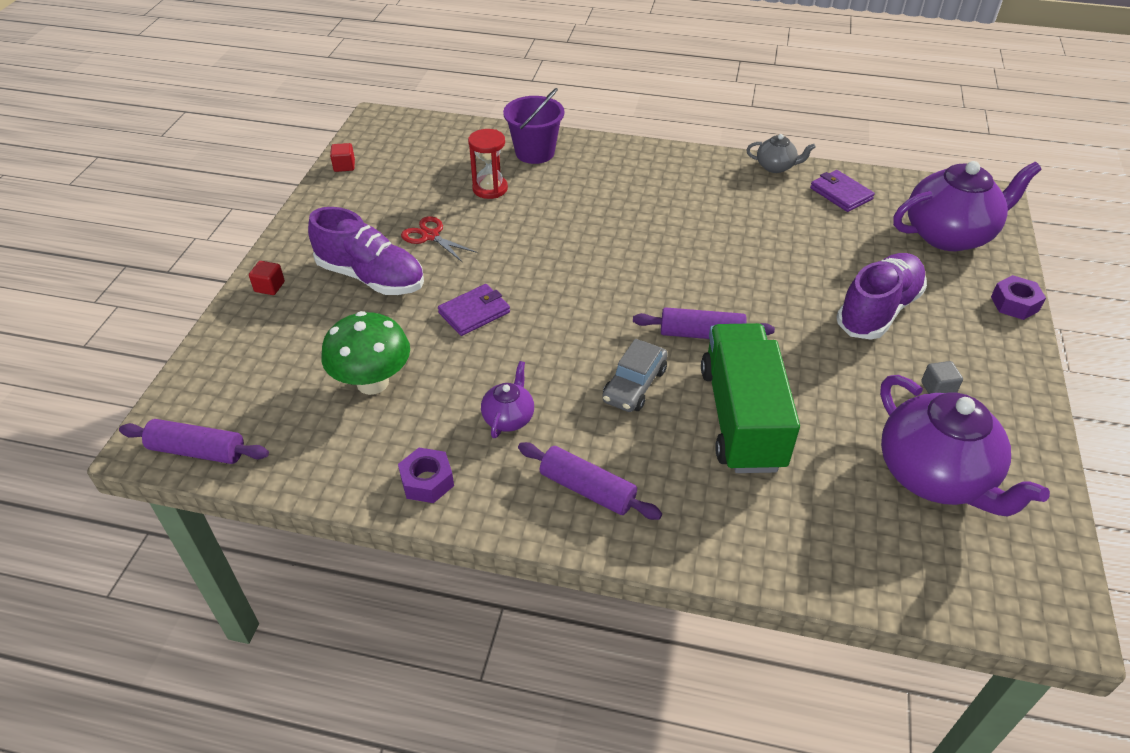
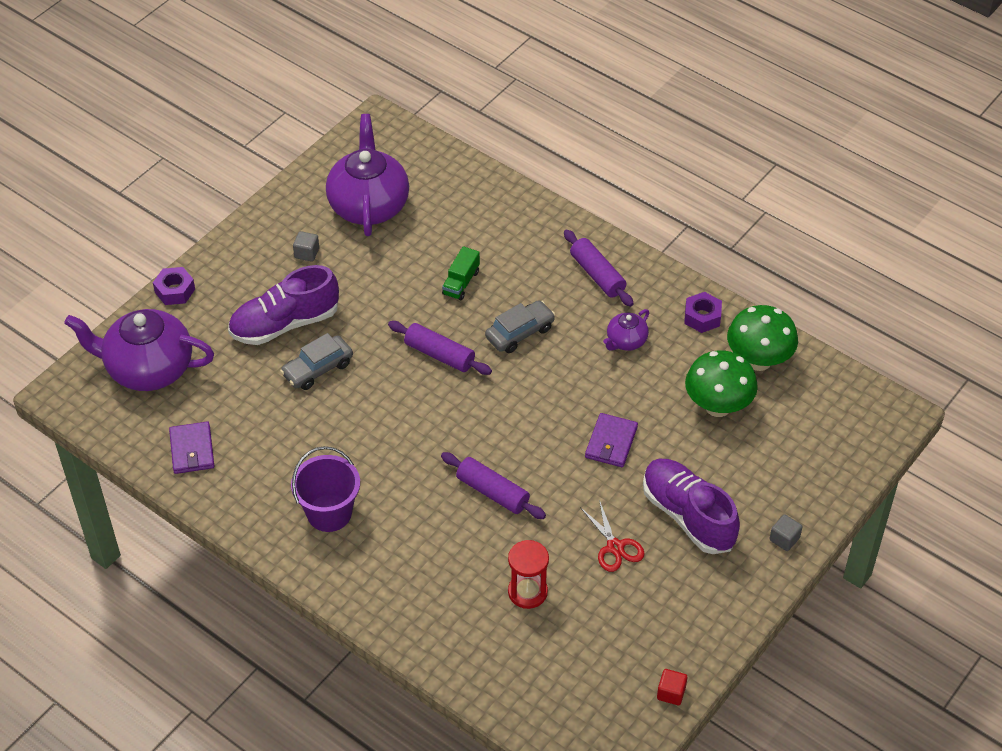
camera: 155 degrees left, 5 degrees up
(197, 451) = (861, 396): purple rolling pin -> purple rolling pin (492, 492)
(269, 287) = (784, 539): red cube -> grey cube
(338, 450) = (758, 360): none -> green mushroom
(474, 312) = (611, 442): purple wallet -> purple wallet turned 60 degrees counterclockwise
(535, 152) = (451, 631): purple bucket -> purple bucket (329, 513)
(741, 418) = (461, 283): green truck -> green truck, size x0.43
(776, 167) = (219, 509): grey teapot -> none
(805, 283) = (317, 369): none -> grey car

